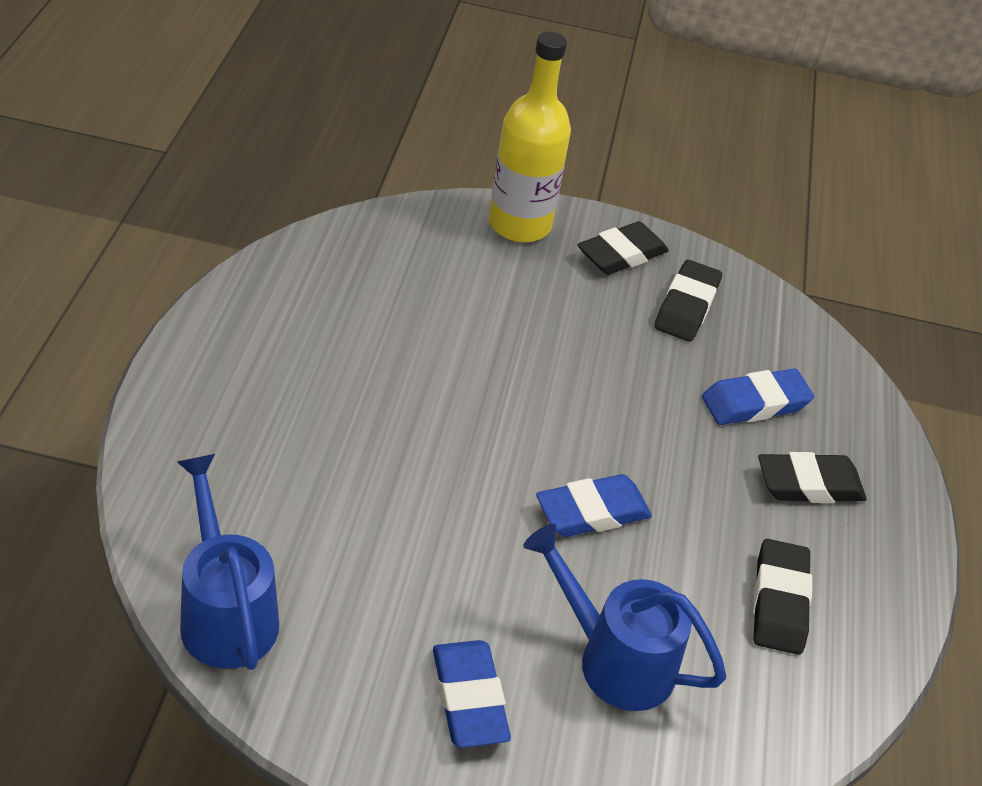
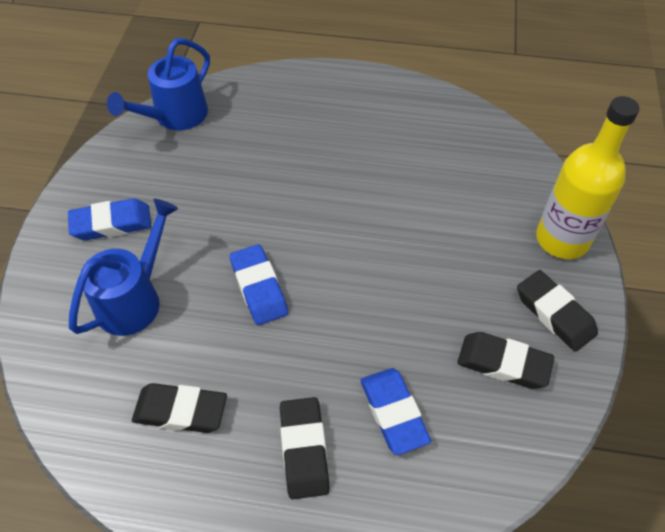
camera: 95 degrees right, 10 degrees up
(225, 611) = (175, 117): blue watering can -> blue watering can turned 150 degrees clockwise

